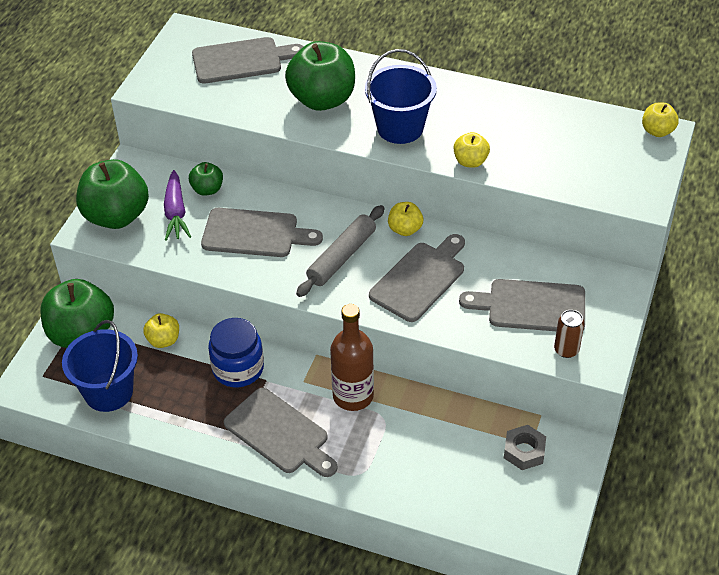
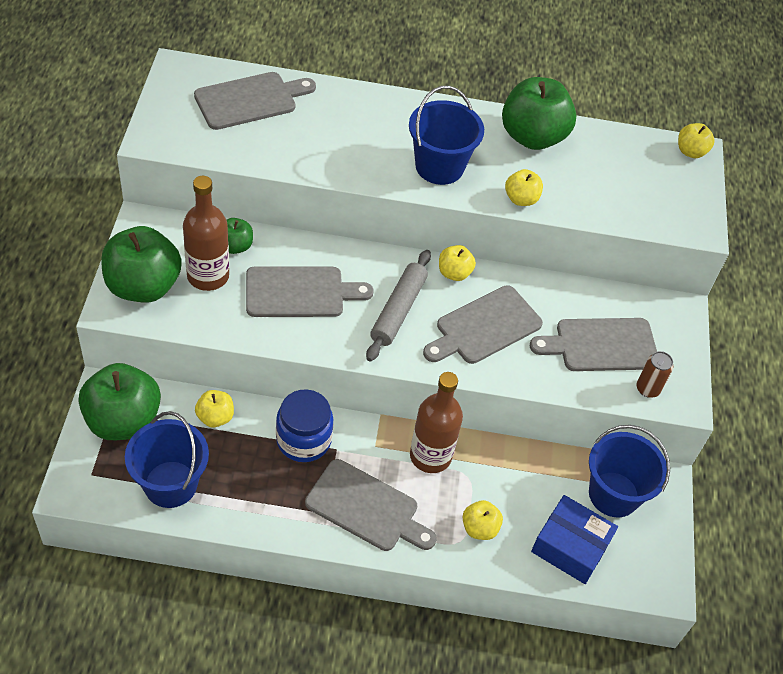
camera: 20 degrees left, 5 degrees up
(176, 212) = (208, 276): purple carrot -> brown bottle
(322, 100) = (349, 140): green apple -> green apple (532, 137)
(382, 465) = (479, 528): none -> yellow apple
(420, 279) = (484, 327): grey cutting board -> grey cutting board turned 150 degrees counterclockwise
(467, 492) = (570, 546): none -> blue box
(524, 451) = (613, 494): grey nut -> blue bucket

